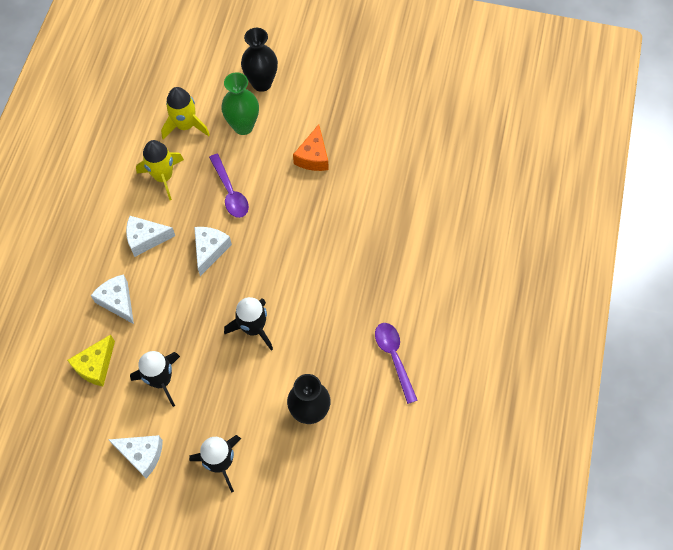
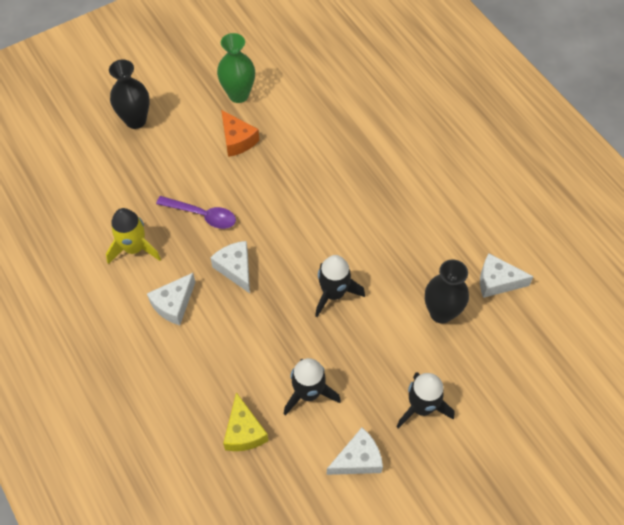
camera: 45 degrees left, 5 degrees down
(118, 301) = (205, 369): white cheese -> white cheese (497, 282)
(185, 125) = (108, 197): yellow rocket -> none
(243, 126) = (157, 161): green vase -> green vase (238, 95)
(394, 357) = (453, 224): purple spoon -> none

